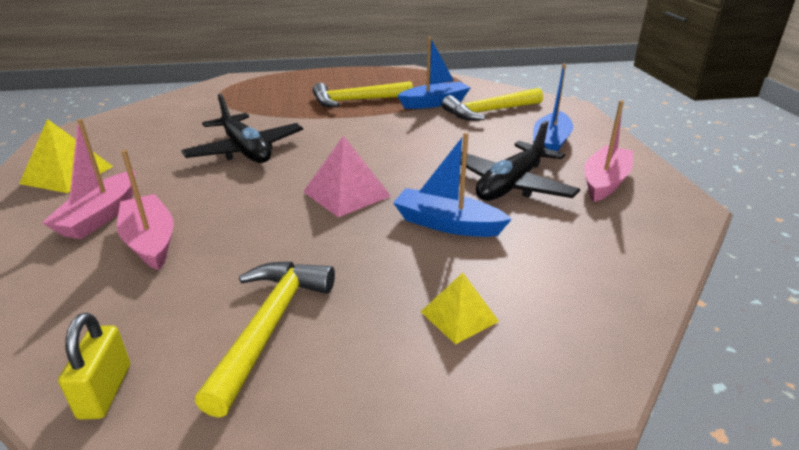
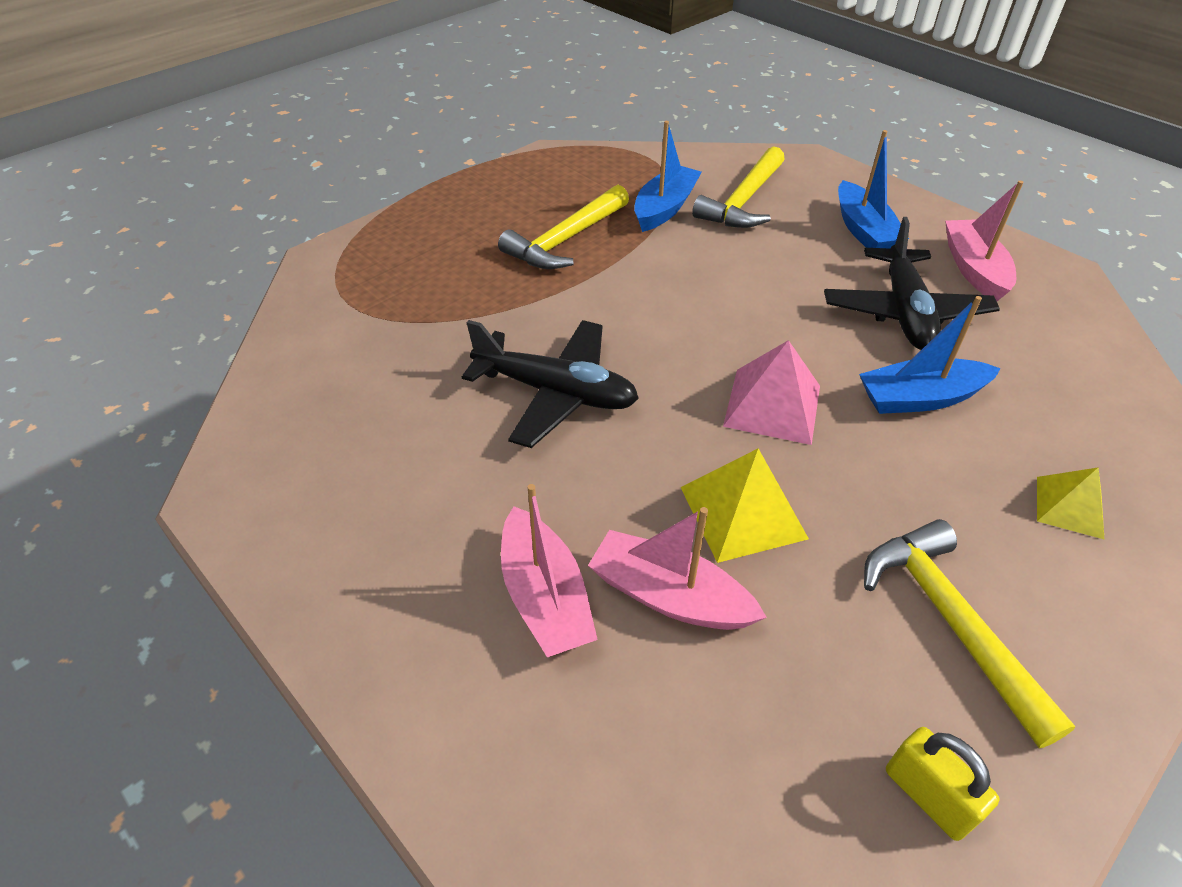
camera: 35 degrees left, 15 degrees up
(67, 175) = (372, 559): yellow pyramid -> yellow pyramid (743, 512)

